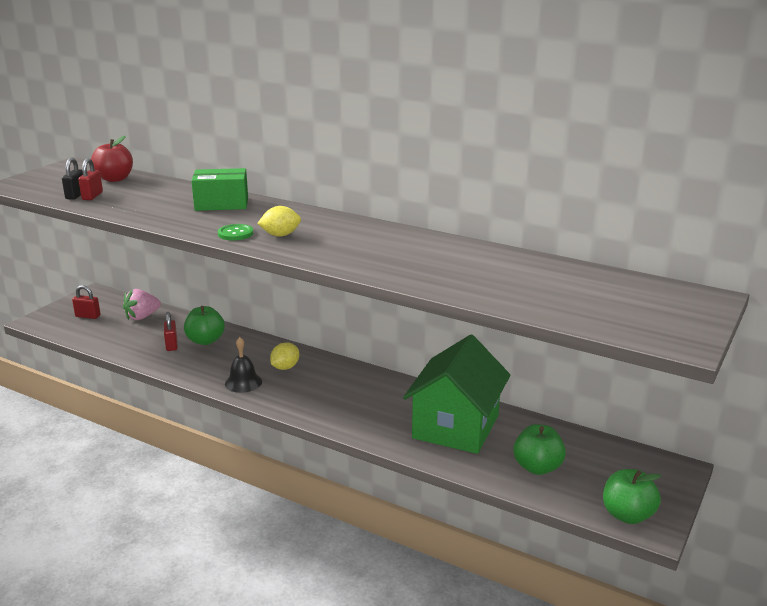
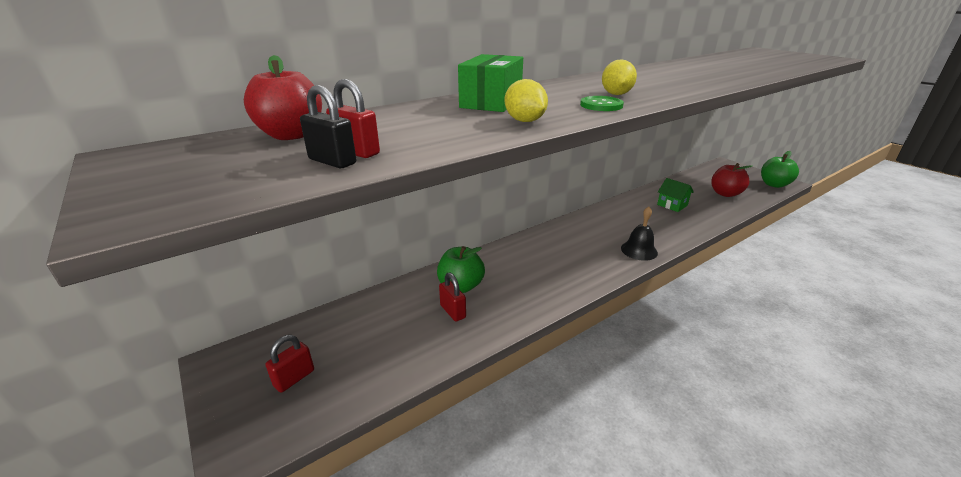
camera: 65 degrees left, 5 degrees up
(142, 317) = (353, 324): pink strawberry -> none
(171, 345) = (453, 311): red padlock -> red padlock turned 45 degrees clockwise
(243, 382) = (568, 278): black bell -> black bell (639, 250)
(285, 367) = (550, 251): yellow lemon -> yellow lemon (524, 121)
(456, 426) = (672, 205): green house -> green house, size x0.42
(537, 467) = (725, 194): green apple -> red apple

